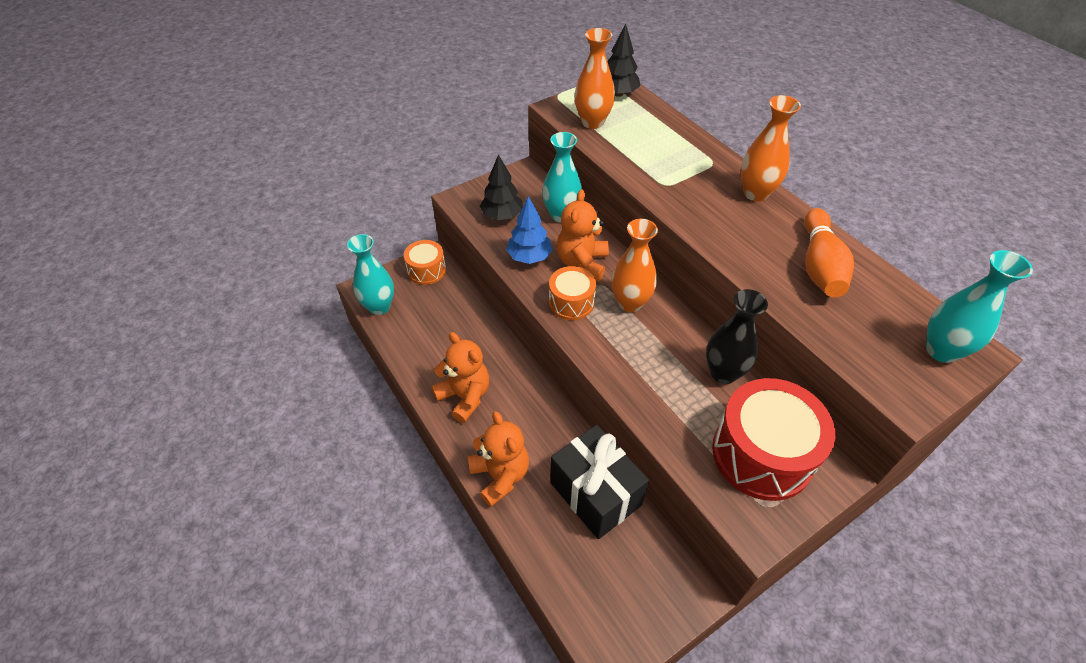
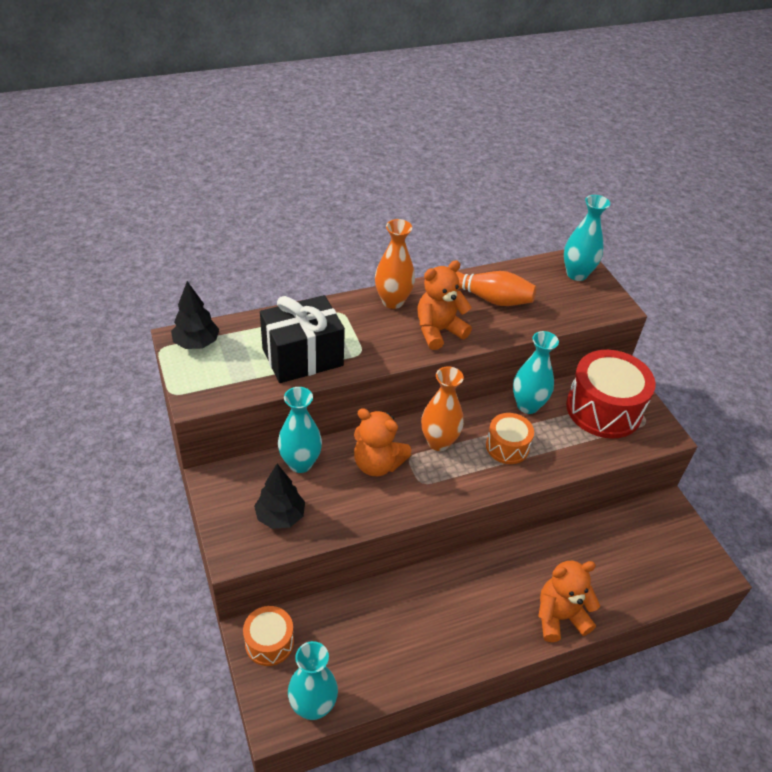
camera: 80 degrees left, 5 degrees down
(465, 396) = (465, 632): orange teddy bear -> orange teddy bear (438, 331)
(529, 257) = (355, 505): blue tree -> none
(571, 302) = (427, 485): orange drum -> orange drum (507, 447)
(592, 122) = (238, 377): orange vase -> none
(595, 494) = (584, 546): black gift -> black gift (302, 357)
(723, 373) = (527, 405): black vase -> turquoise vase

